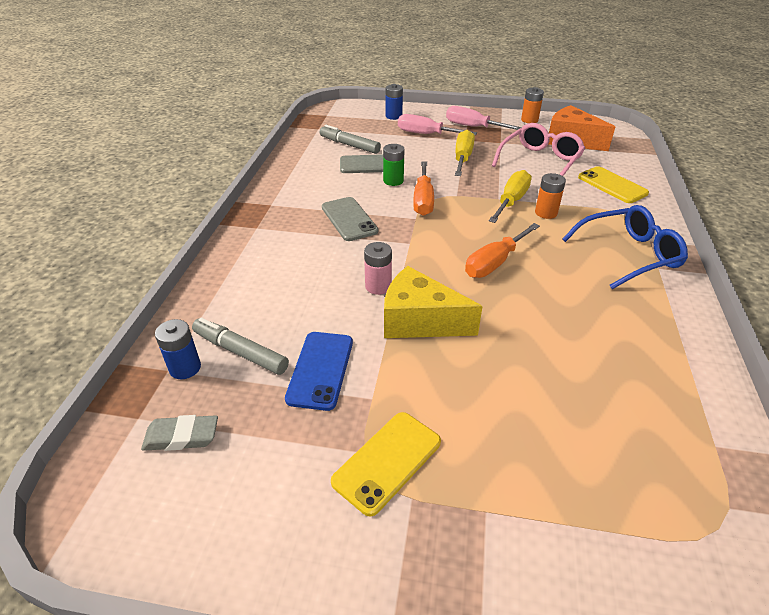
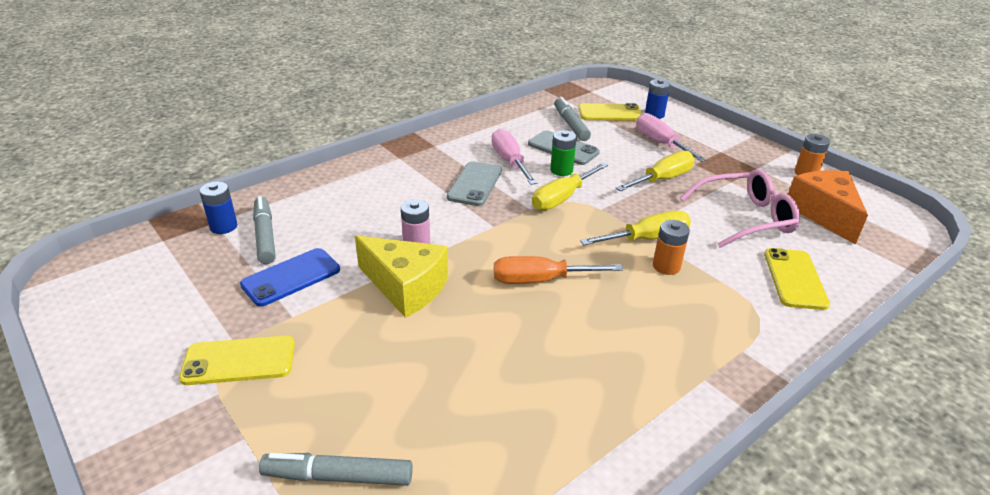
camera: 40 degrees right, 5 degrees down
(181, 437) = (165, 265): grey eraser -> none
(363, 126) = (610, 113): none -> yellow phone
(419, 321) = (406, 287): yellow cheese -> yellow cheese turned 150 degrees clockwise
(423, 200) = (562, 198): orange screwdriver -> yellow screwdriver
(473, 127) = (724, 155): pink screwdriver -> pink screwdriver (510, 161)
(585, 479) = (338, 476): none -> grey marker
(628, 254) = (691, 349): blue glasses -> none

